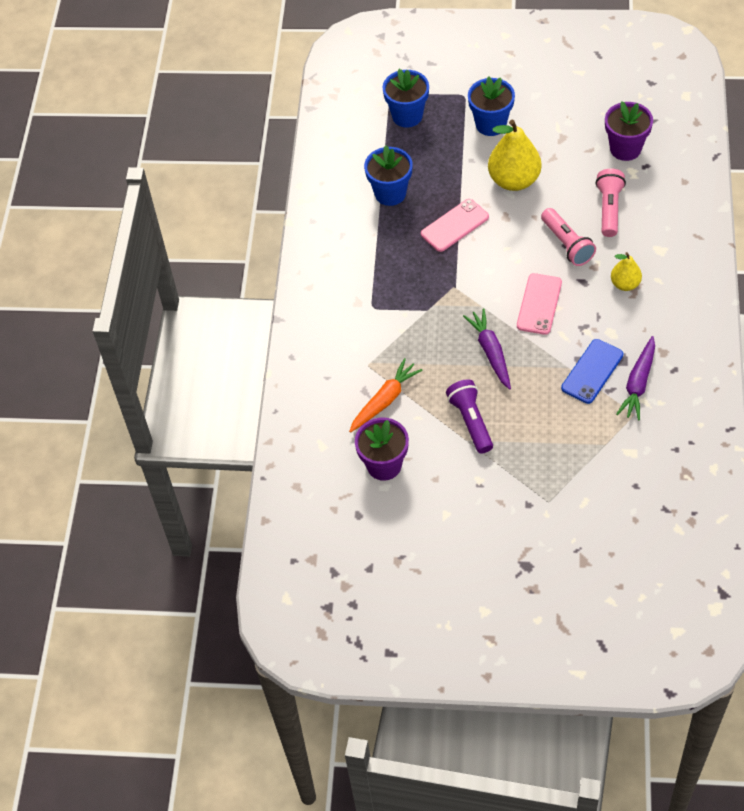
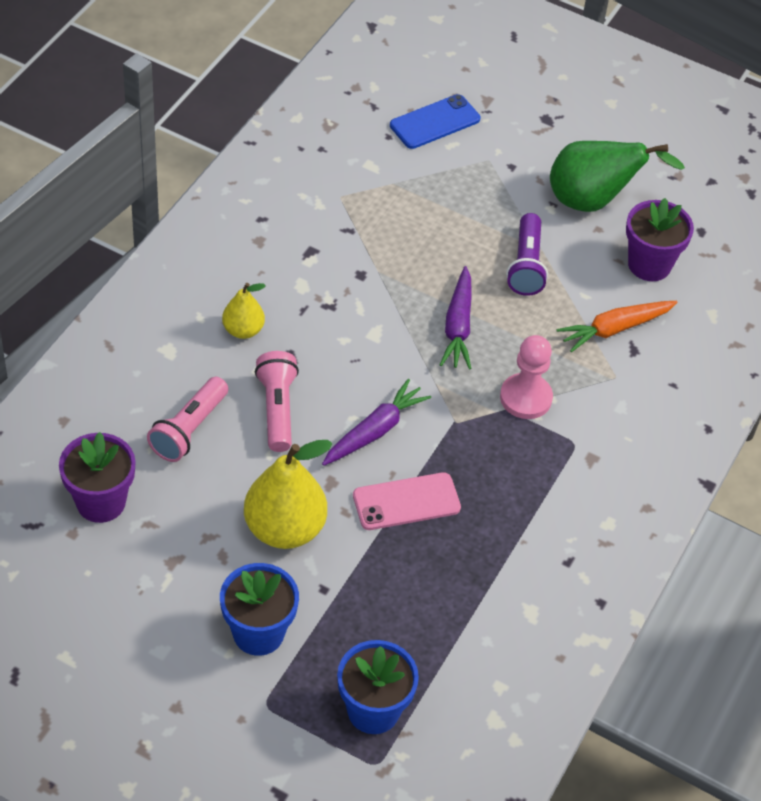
camera: 165 degrees left, 5 degrees down
(390, 193) = (468, 592): blue flower pot -> none
(419, 322) = (525, 398): none -> pink pawn
(451, 502) = (593, 201): none -> green pear
(539, 304) = (363, 354): pink phone -> none
(592, 371) = (354, 256): blue phone -> blue phone (435, 122)
(638, 383) = (312, 222): purple carrot -> purple carrot (375, 430)

